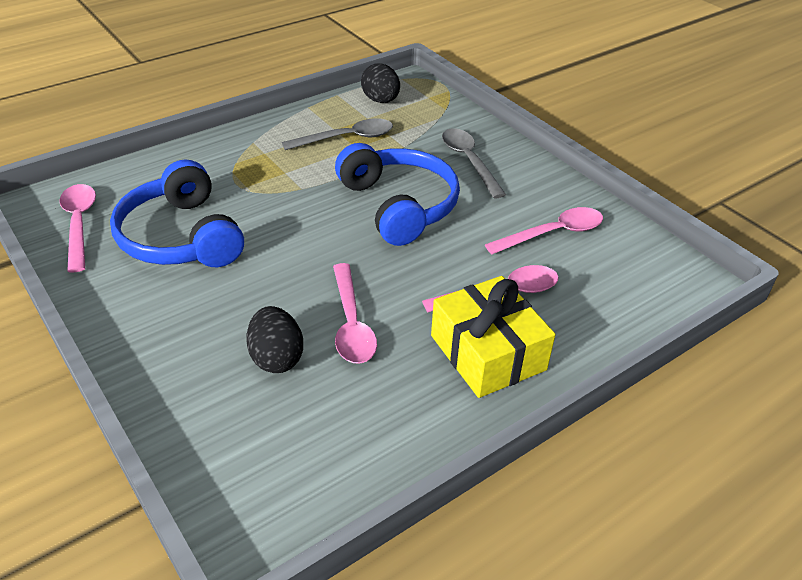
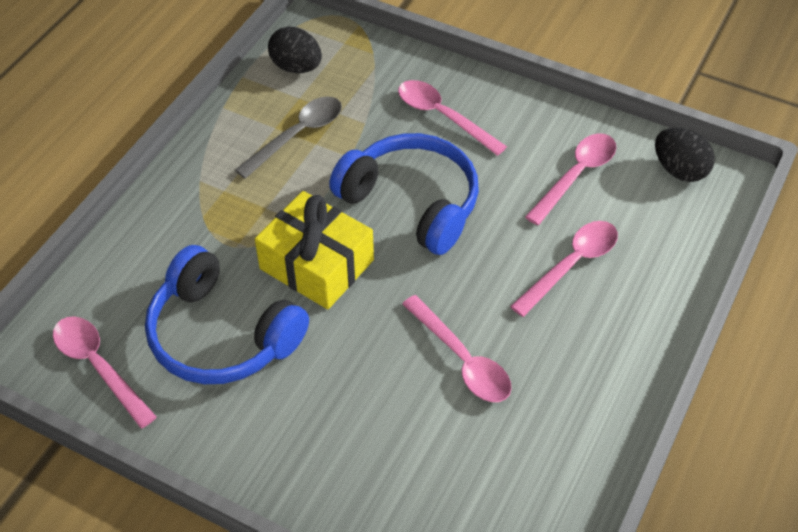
camera: 25 degrees left, 10 degrees up
(276, 358) = (421, 427): black egg -> black egg (679, 170)
(469, 161) = (443, 116): grey spoon -> pink spoon
(487, 352) = (599, 335): yellow gift -> yellow gift (316, 264)

